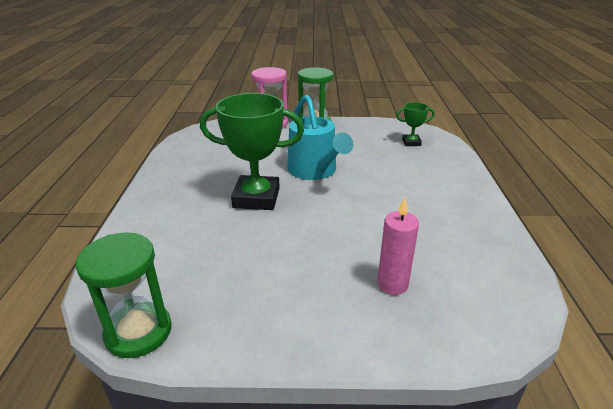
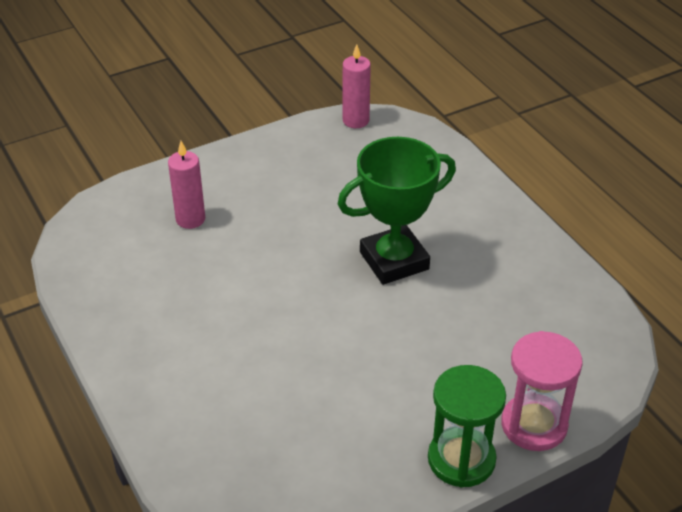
camera: 150 degrees right, 10 degrees up
(138, 332) = (355, 120): green hourglass -> pink candle
(314, 171) = (365, 335): turquoise watering can -> none
(411, 142) = (262, 474): green trophy -> none

